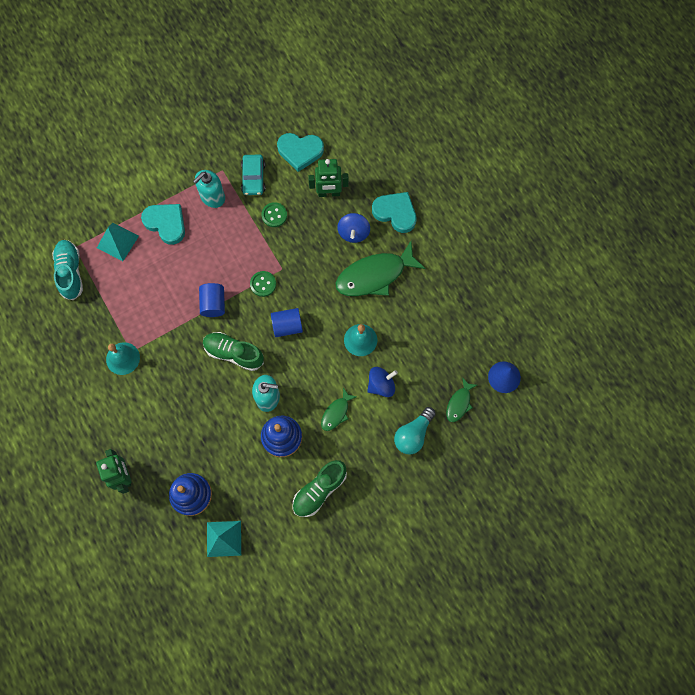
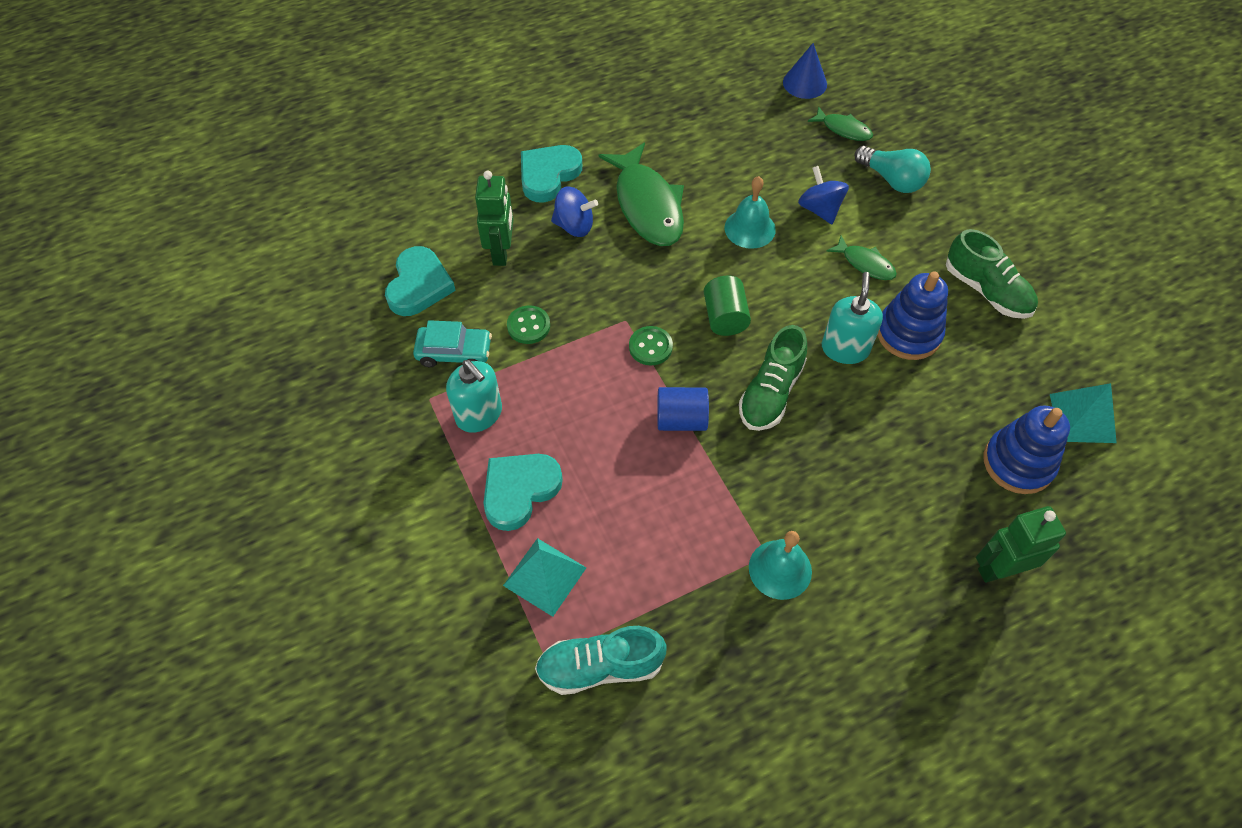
camera: 85 degrees left, 15 degrees down
(287, 326) = (725, 317): blue cylinder -> green cylinder

